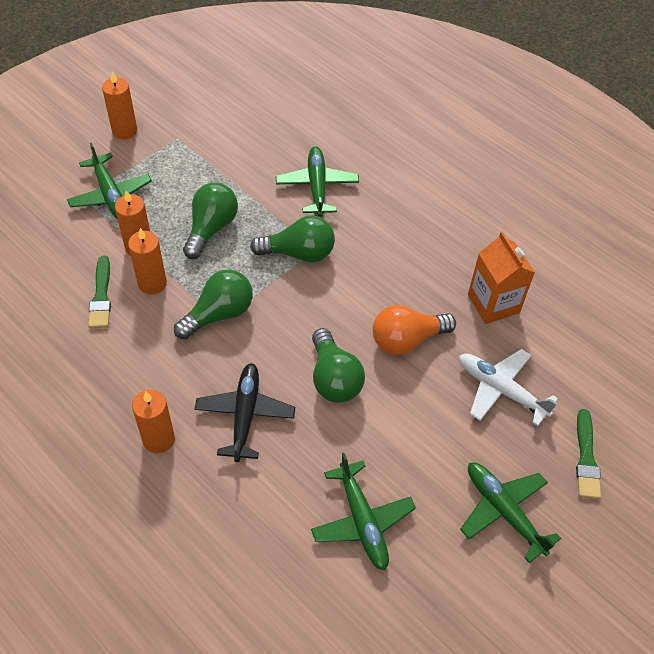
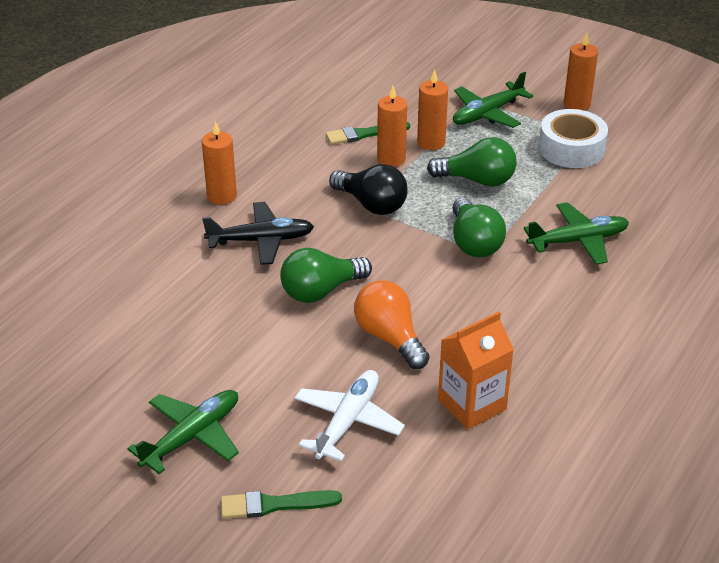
camera: 80 degrees right, 15 degrees down
(190, 154) = (571, 149): none -> white tape
(219, 314) = (371, 204): green light bulb -> black light bulb
(362, 520) = (163, 332): green plane -> none

